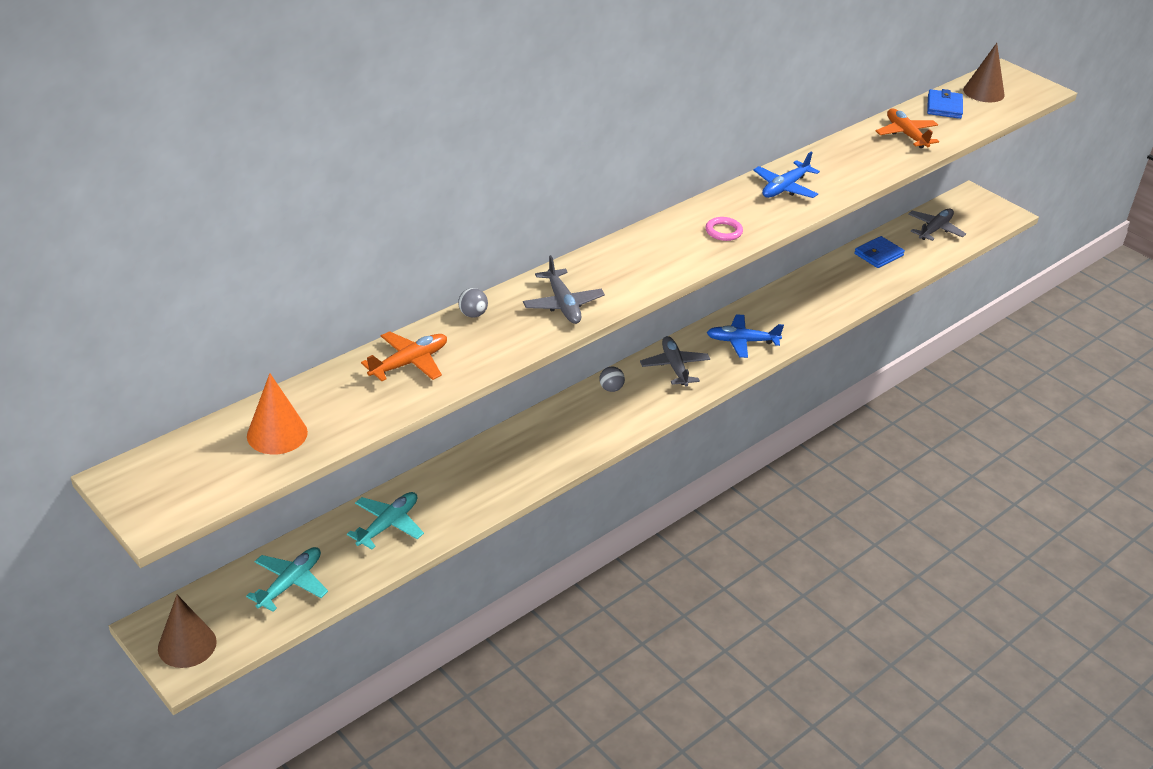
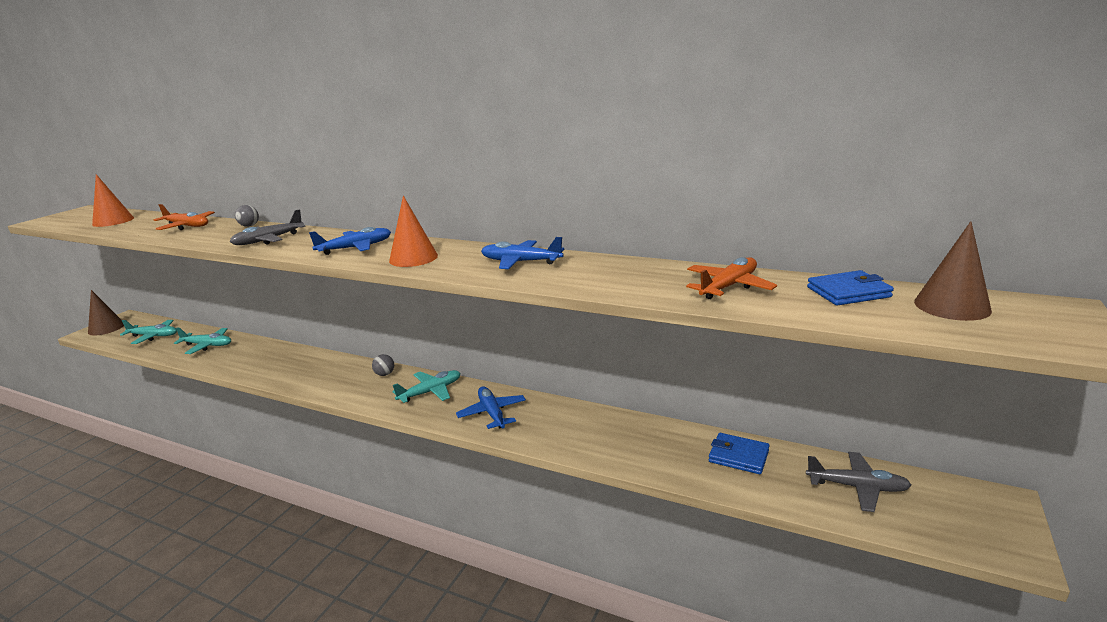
camera: 70 degrees right, 15 degrees down
(657, 256) = (355, 248): none -> blue plane
(674, 366) = (431, 392): grey plane -> turquoise plane
(723, 231) = (413, 258): pink ring -> orange cone

